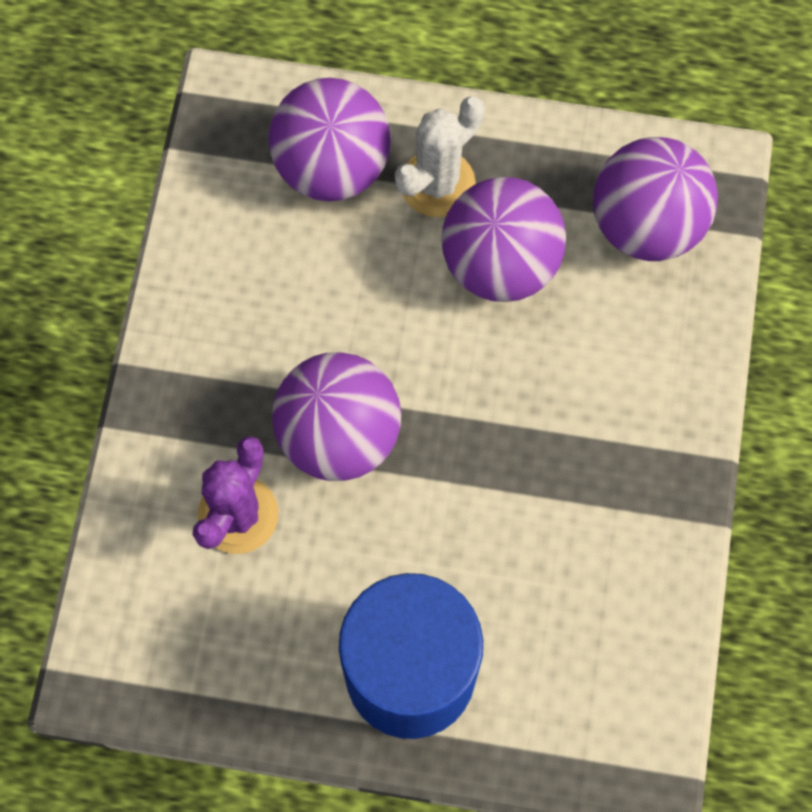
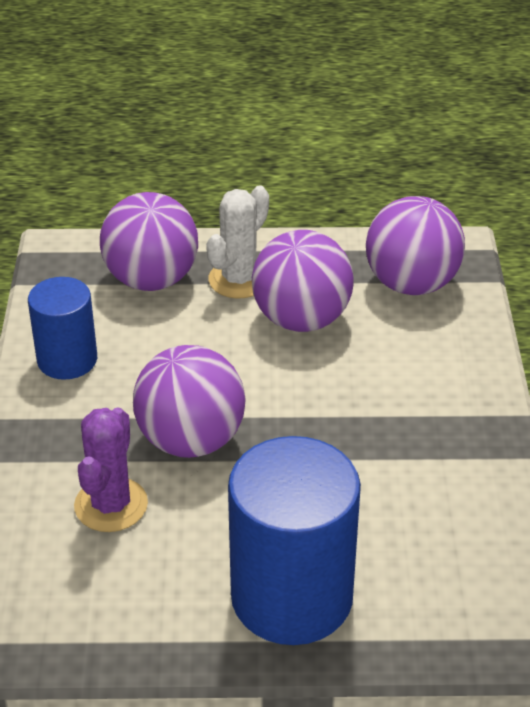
camera: 10 degrees left, 30 degrees down
(216, 286) = (67, 360): none -> blue cylinder

